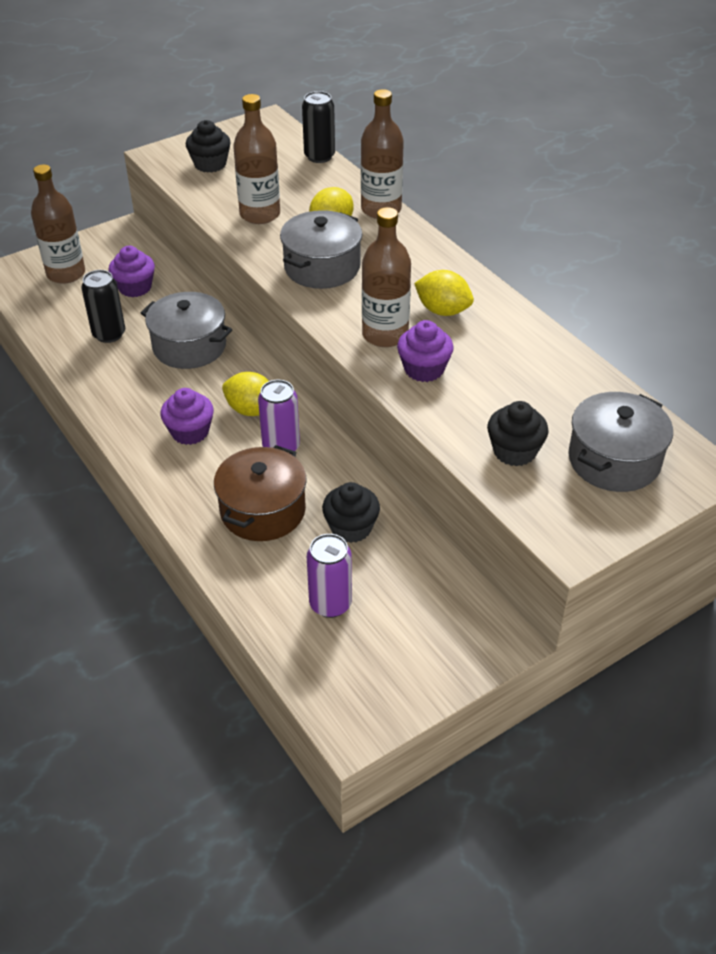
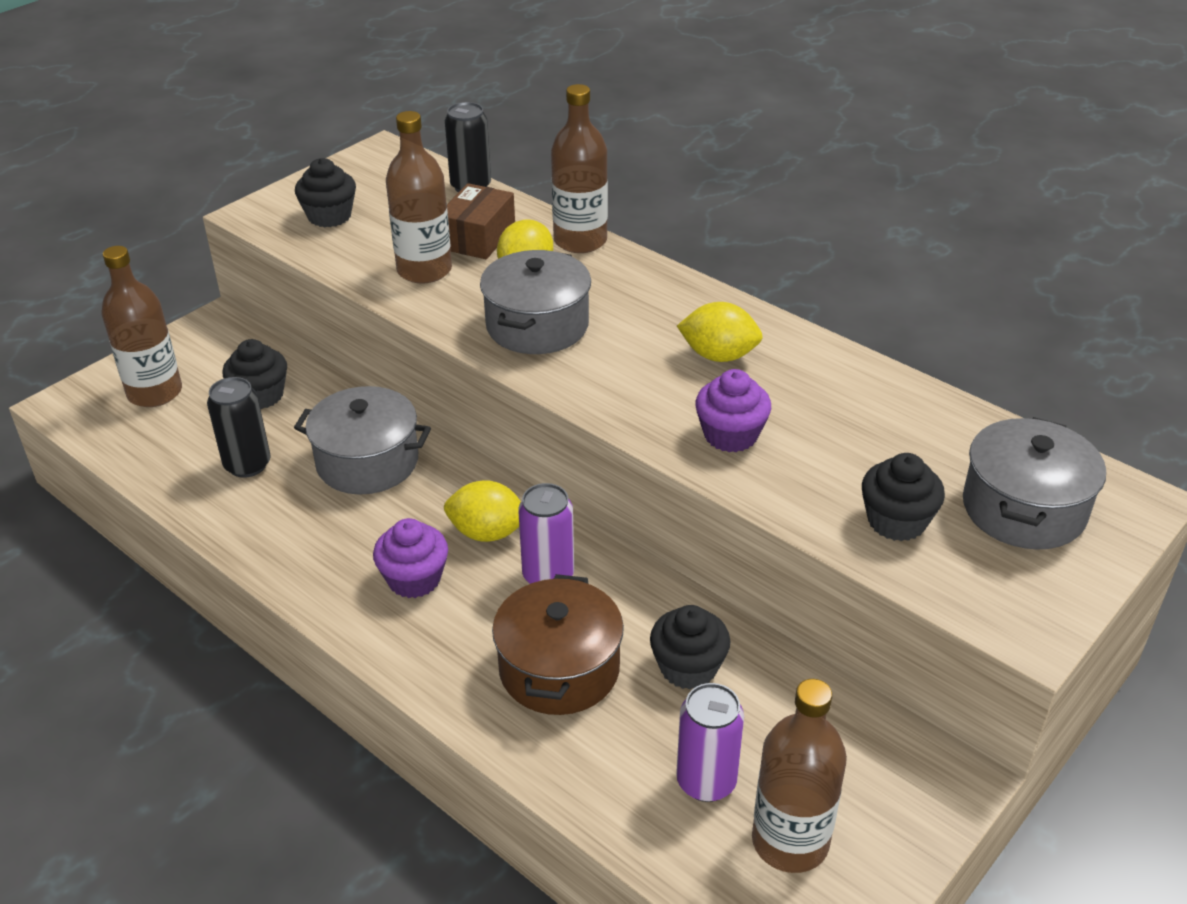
camera: 15 degrees left, 5 degrees down
(135, 287) = (260, 395): purple cupcake -> black cupcake
(308, 196) = (478, 237): none -> brown box
(385, 334) = (659, 399): brown bottle -> brown bottle (790, 841)

